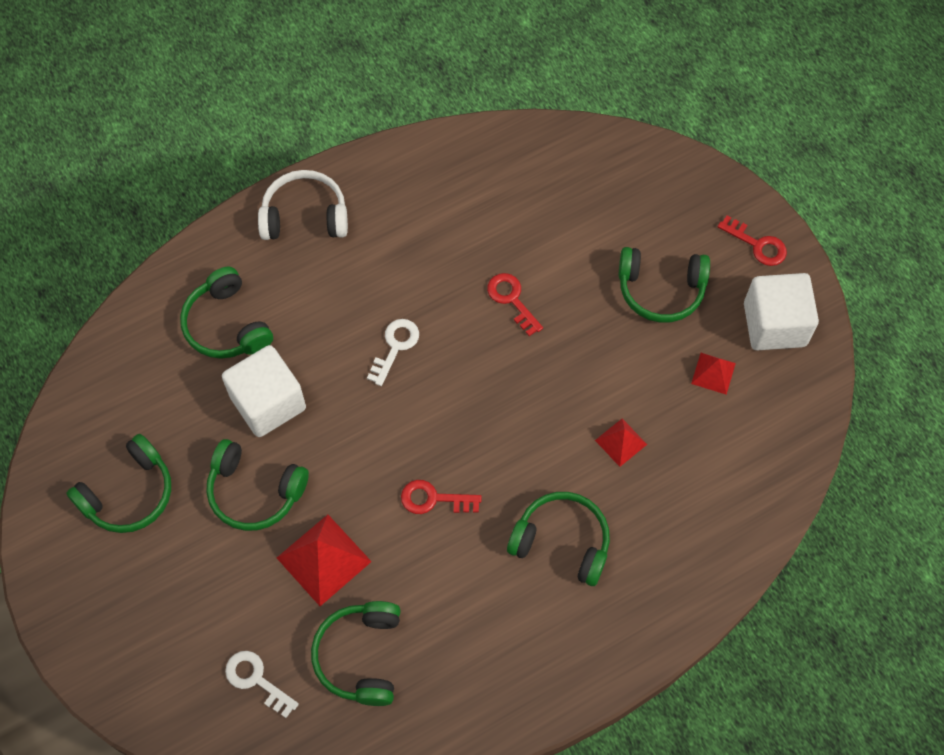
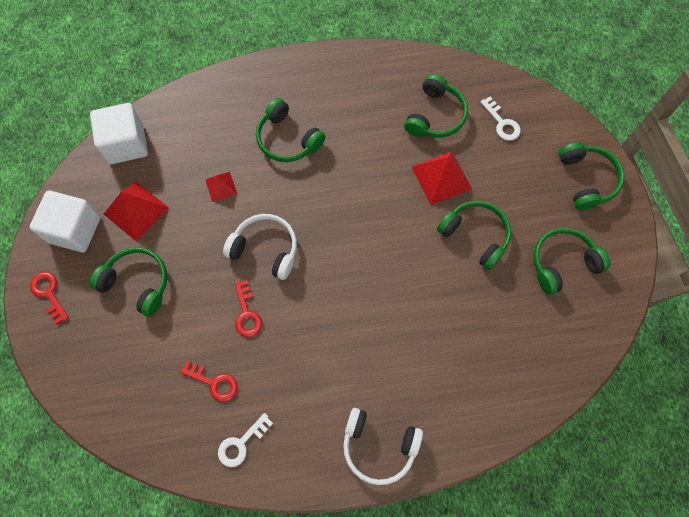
camera: 160 degrees left, 5 degrees up
(227, 325) = (466, 369): green headphones -> green headphones (586, 179)
(268, 403) = (450, 295): white cube -> white cube (126, 144)
(395, 347) = (345, 306): white key -> white key (241, 443)
(434, 499) = (357, 191): red key -> red key (214, 382)
(524, 381) = (265, 249): none -> white headphones
(713, 373) = (136, 210): red pyramid -> red pyramid, size x1.76

